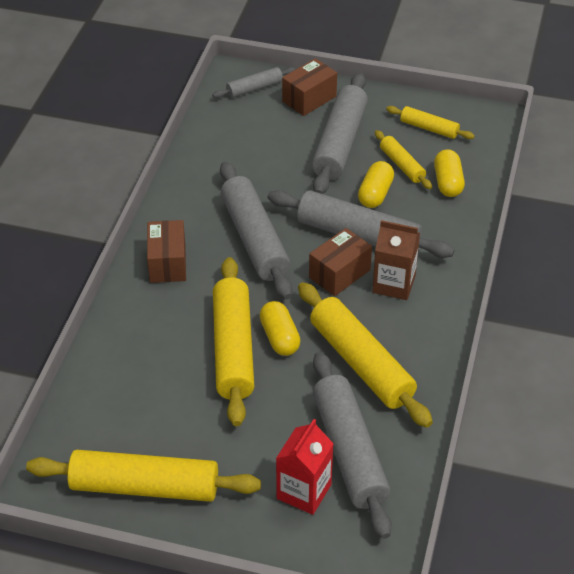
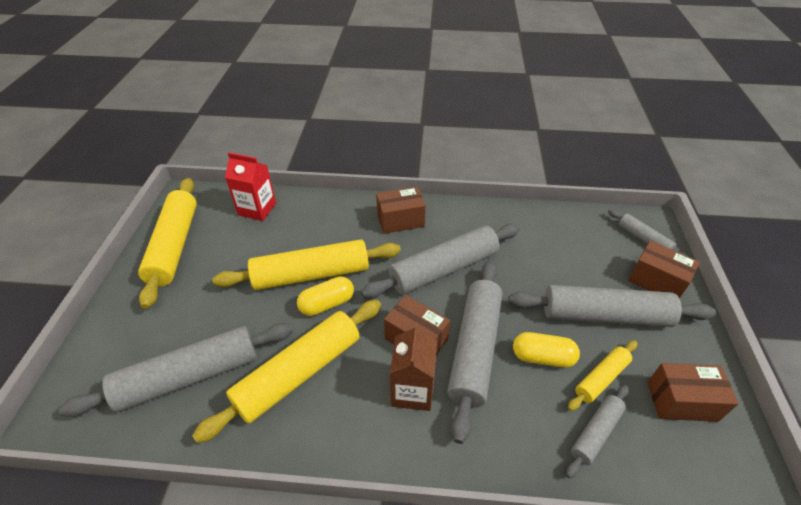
camera: 80 degrees right, 0 degrees up
(304, 491) = (150, 346): red carton -> red carton (257, 209)
(429, 128) = (681, 401): yellow rolling pin -> brown box
(448, 182) = (595, 432): yellow capsule -> grey rolling pin

